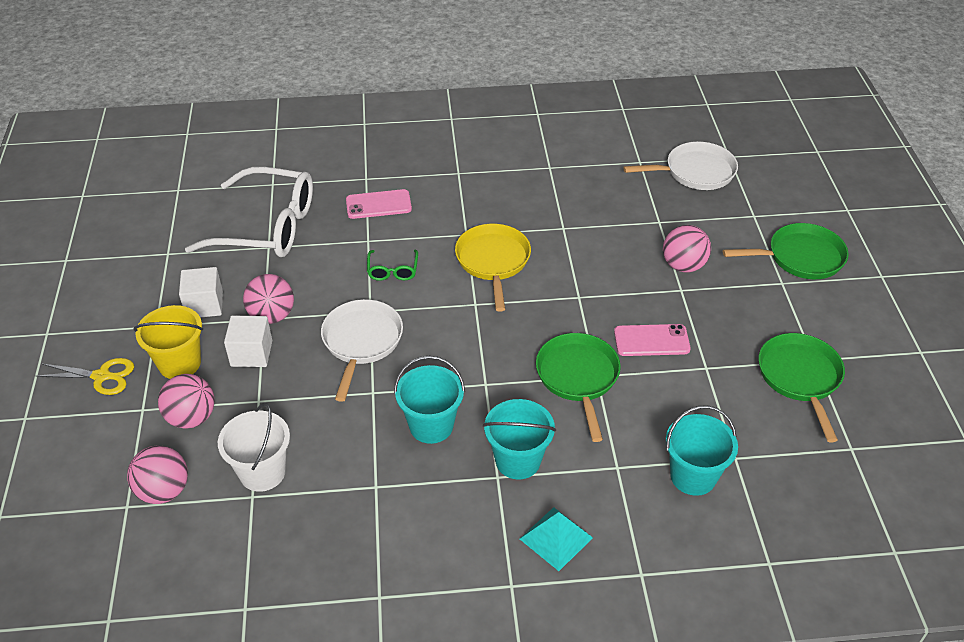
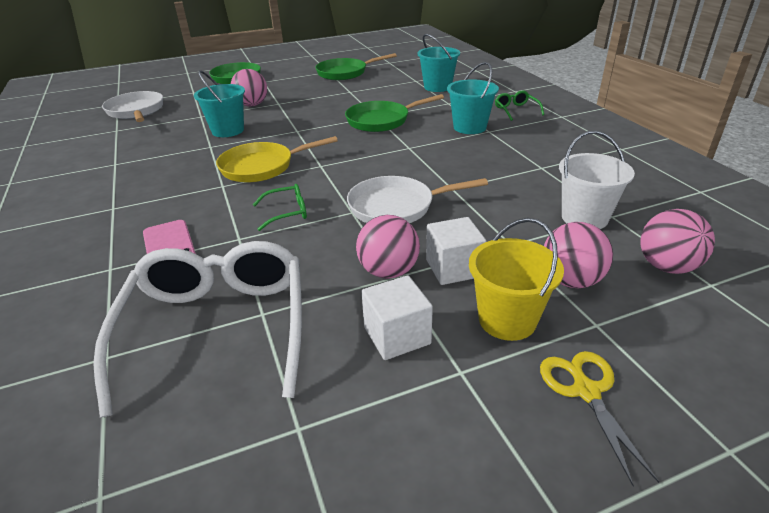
camera: 105 degrees left, 10 degrees down
(431, 425) = (466, 159): turquoise bucket -> turquoise bucket (228, 130)
(556, 538) = (516, 110): turquoise pyramid -> green glasses
(651, 340) = (333, 106): pink phone -> none

